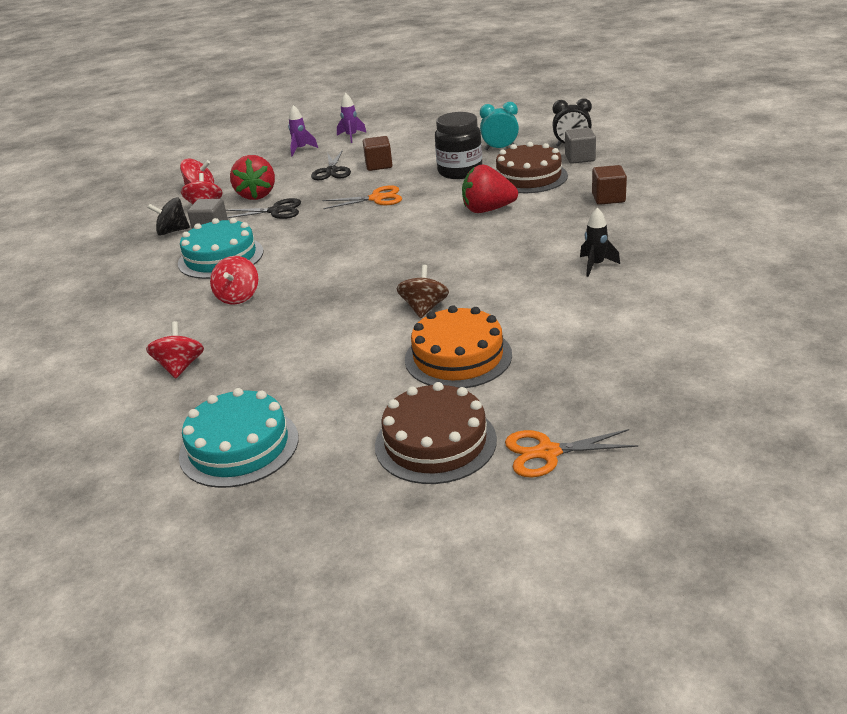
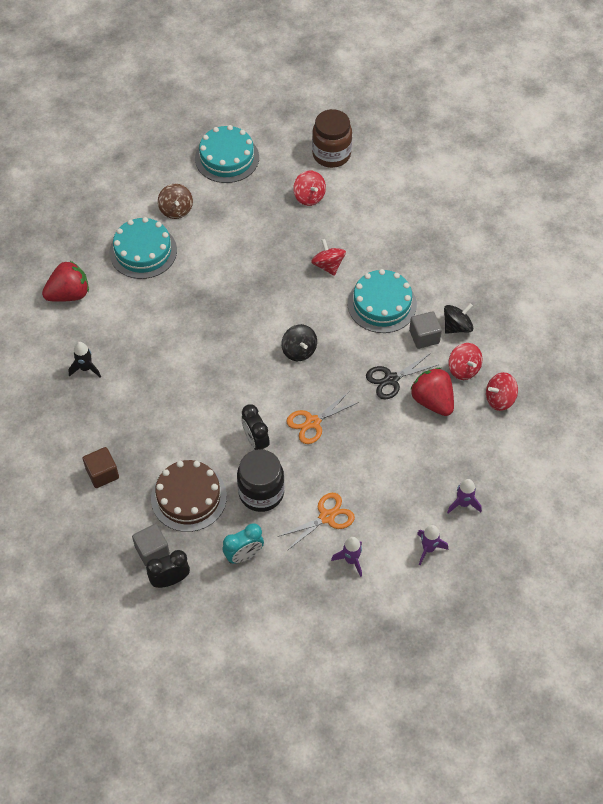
camera: 150 degrees right, 25 degrees up
(91, 410) = (331, 154): none -> brown jar
(332, 171) = (393, 464): black scissors -> none
(342, 240) = (299, 351): none -> black spinning top
(379, 165) = (352, 487): brown cube -> none
(415, 138) = (351, 560): none -> purple rocket
(424, 308) = (188, 288): brown spinning top -> brown spinning top (176, 210)
(435, 442) = (125, 189): brown cake -> none
(440, 196) = (256, 441): none -> black clock
(458, 357) = (143, 251): orange cake -> turquoise cake
(487, 210) = (201, 427): red strawberry -> red strawberry (69, 294)
(548, 453) = (66, 199): orange scissors -> orange scissors (326, 517)

